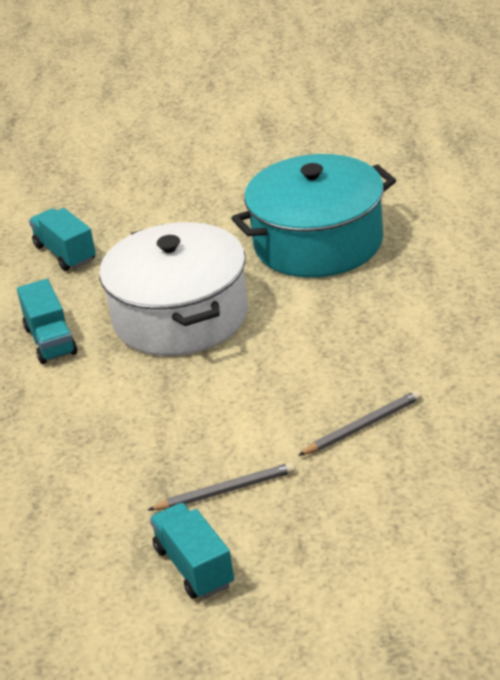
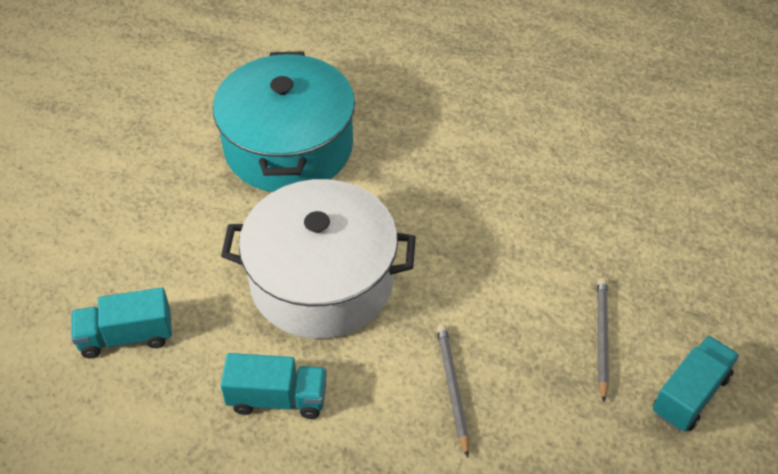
camera: 70 degrees left, 15 degrees up
(194, 567) = (690, 395): turquoise truck -> turquoise truck turned 135 degrees clockwise
(362, 426) = (570, 219): grey pencil -> grey pencil (452, 388)

